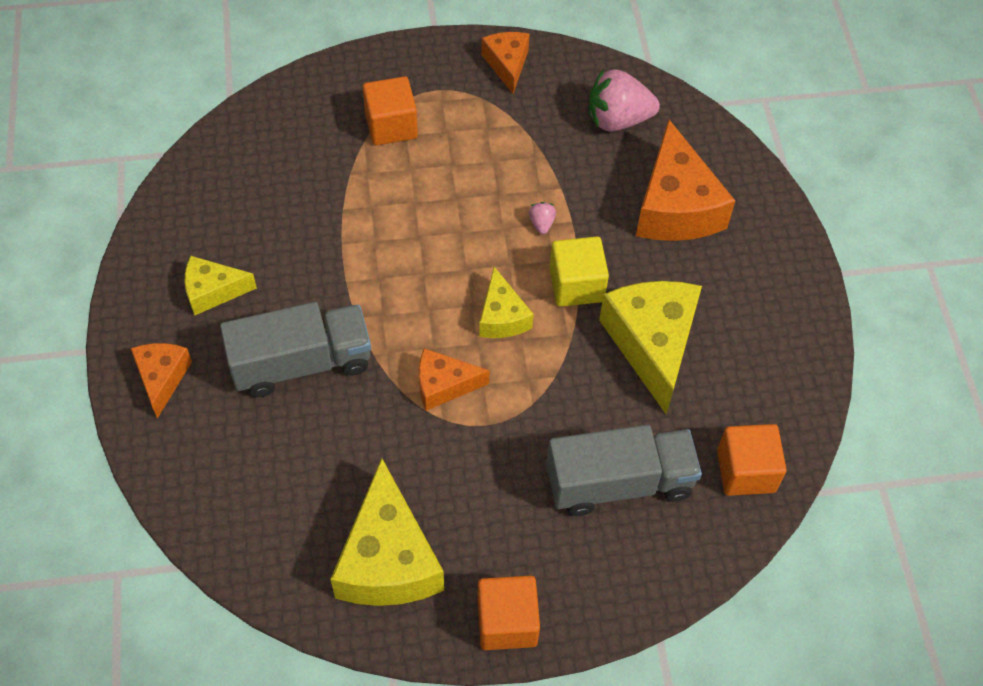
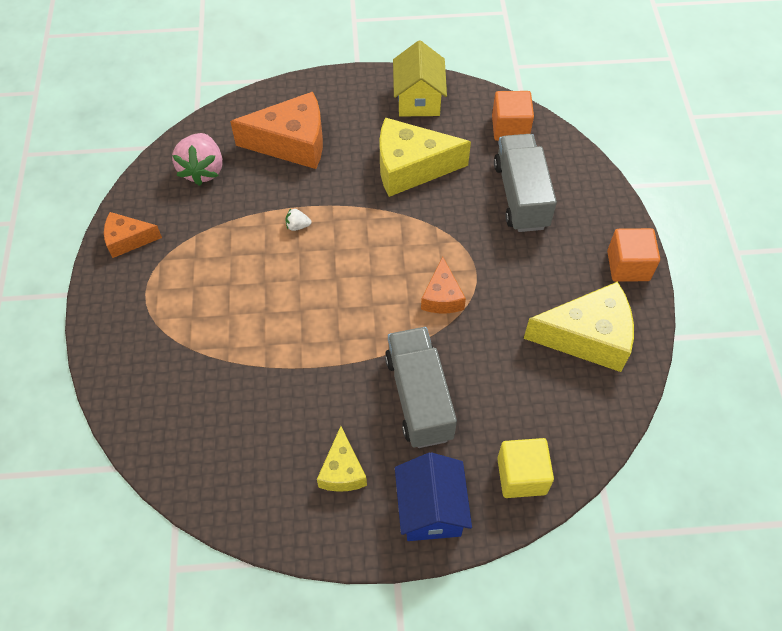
camera: 85 degrees left, 0 degrees up
(162, 378) = (431, 509): orange cheese -> blue house
(391, 126) = (179, 328): orange cube -> none
(502, 316) = (382, 256): yellow cheese -> none
(541, 223) = (297, 226): pink strawberry -> white strawberry
(576, 285) = (357, 208): yellow cube -> yellow cube (521, 476)
(781, 350) = (418, 99): none -> yellow house

